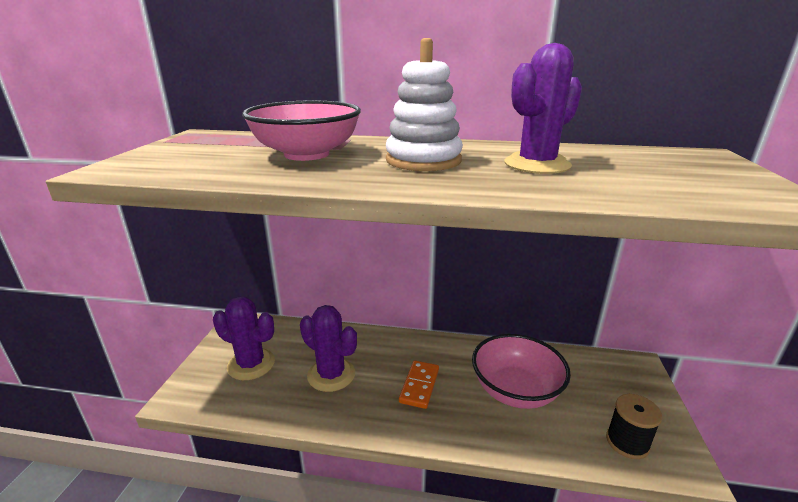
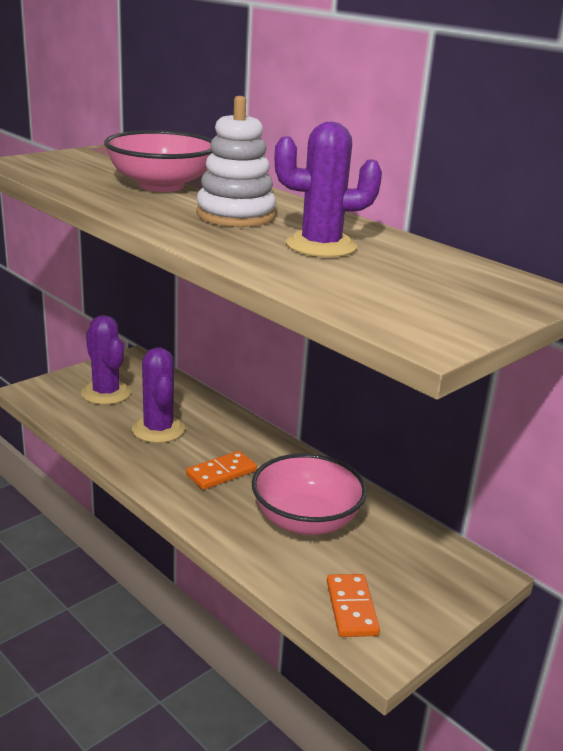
camera: 35 degrees right, 0 degrees up
(627, 442) = (351, 608): black spool -> orange domino

